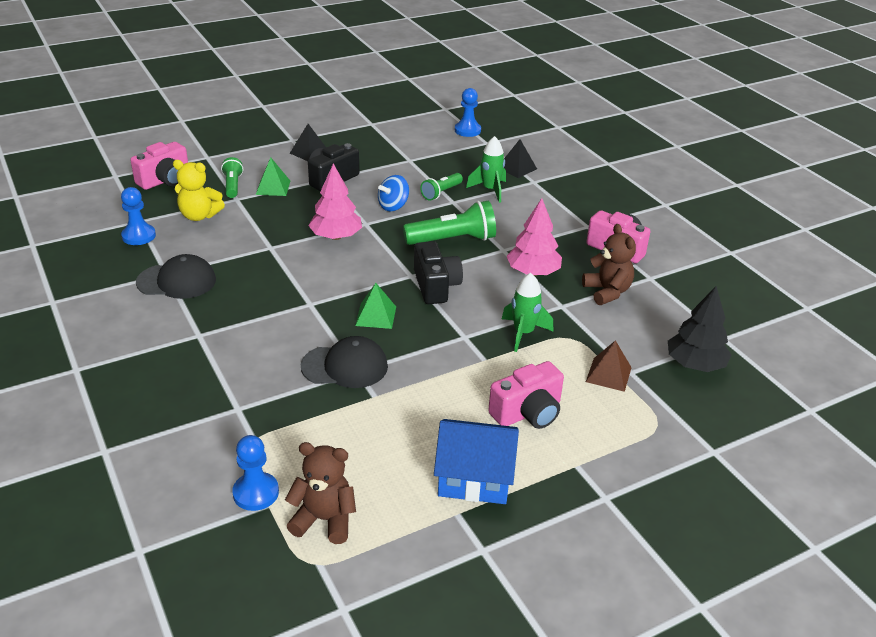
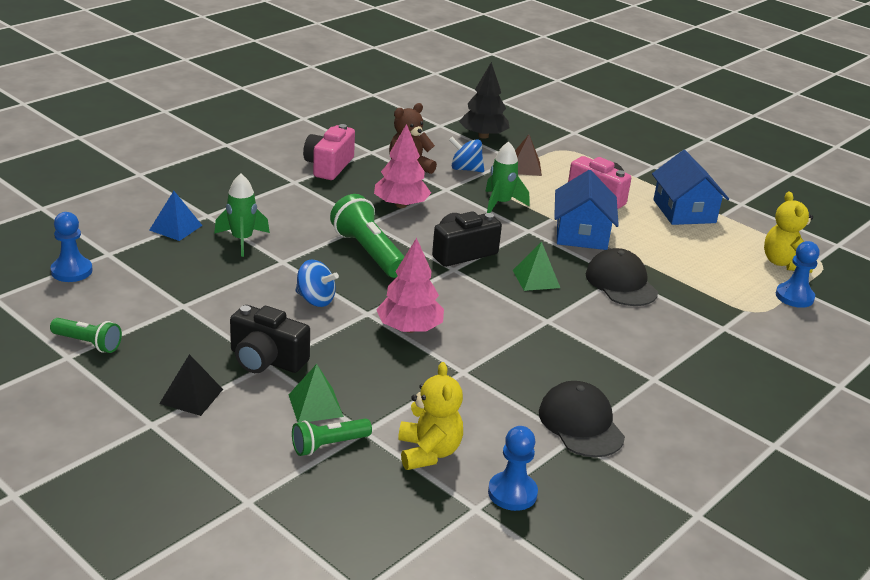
camera: 110 degrees left, 5 degrees down
(165, 180) = (347, 523): pink camera -> none
(324, 520) = (784, 263): brown teddy bear -> yellow teddy bear
(441, 193) = (264, 271): green flashlight -> green flashlight (88, 343)
(446, 370) = (581, 234): none -> blue house
(517, 168) = (175, 227): black pyramid -> blue pyramid
(606, 329) = (465, 169): none -> blue spinning top

